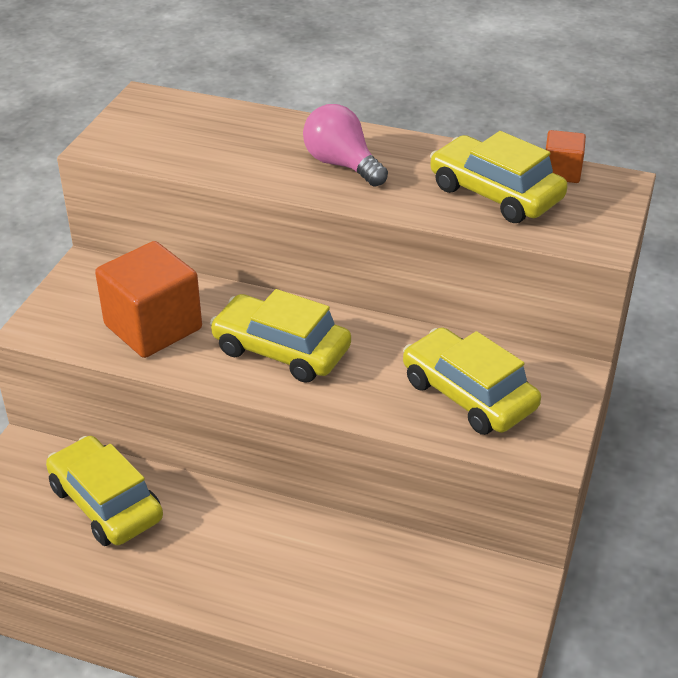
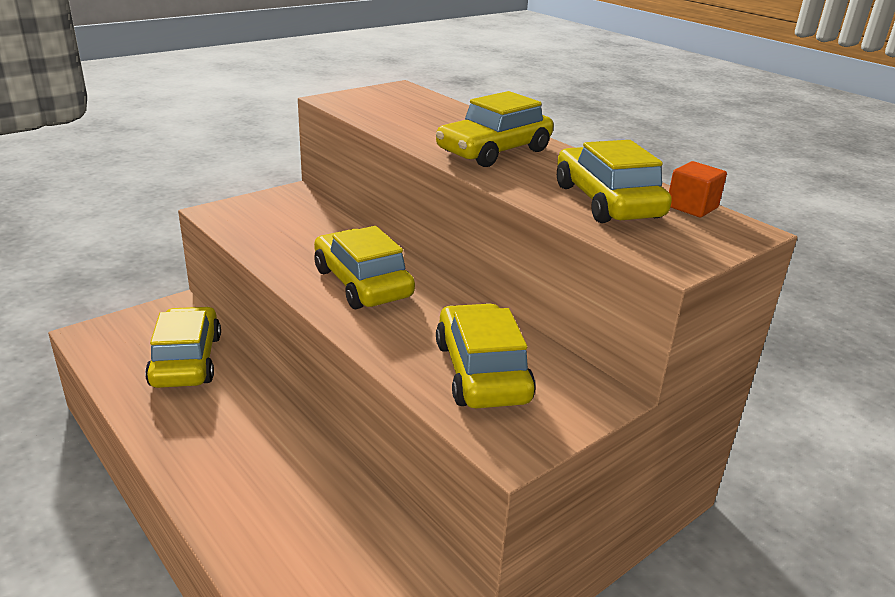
camera: 30 degrees right, 10 degrees down
(153, 327) = (290, 237): orange cube -> none
(342, 164) = (494, 151): pink light bulb -> yellow car

